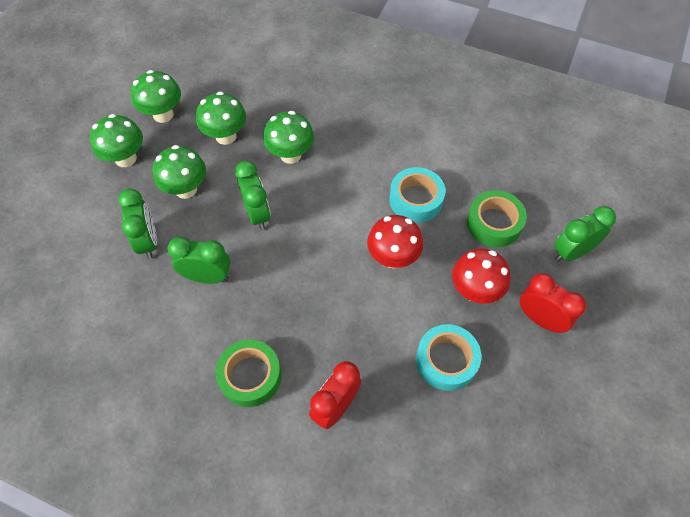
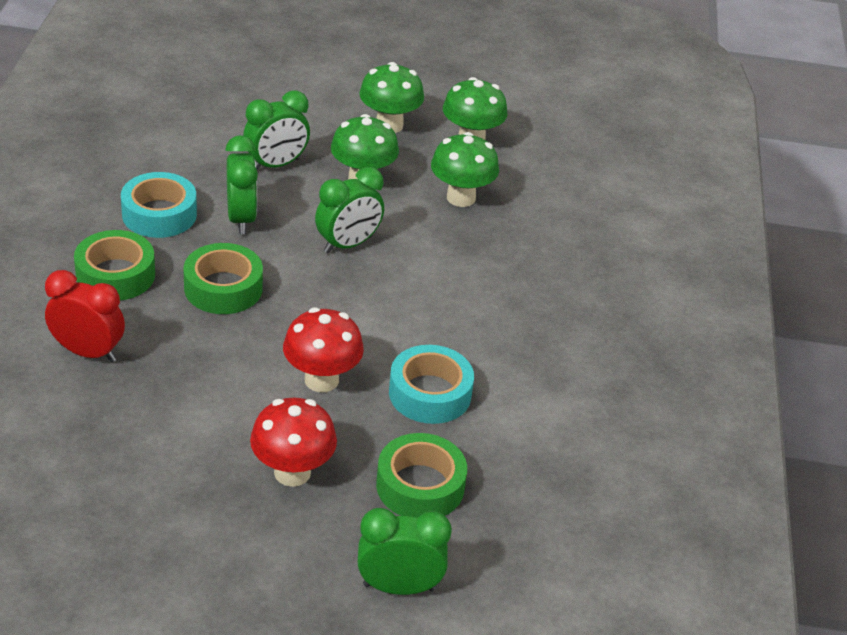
camera: 70 degrees right, 20 degrees down
(284, 302) = (223, 288): none -> green tape
(290, 155) = (456, 259): green mushroom -> none
(446, 360) = (173, 451): turquoise tape -> turquoise tape (159, 214)
(540, 319) = (265, 552): red clock -> none
(572, 252) = (399, 587): green clock -> green clock turned 45 degrees counterclockwise

